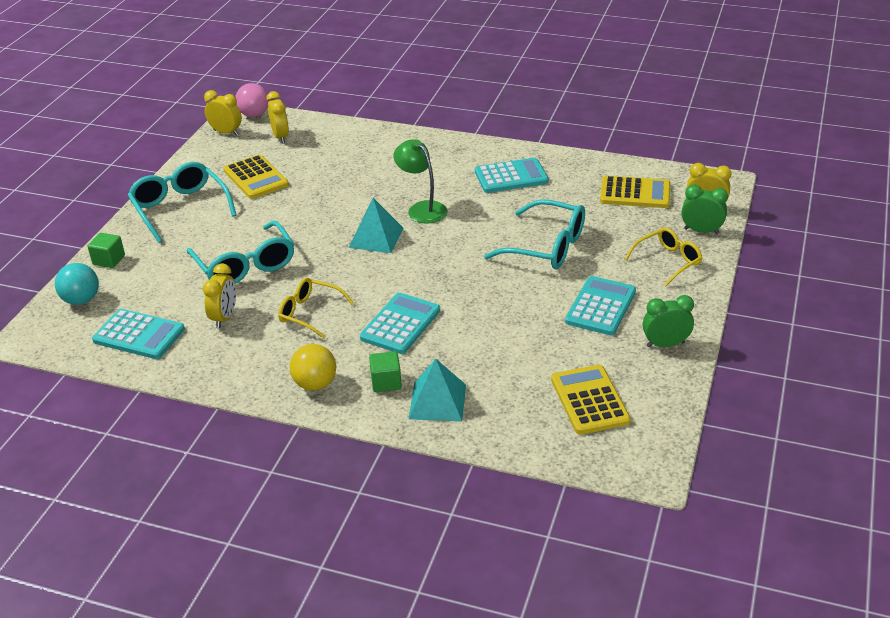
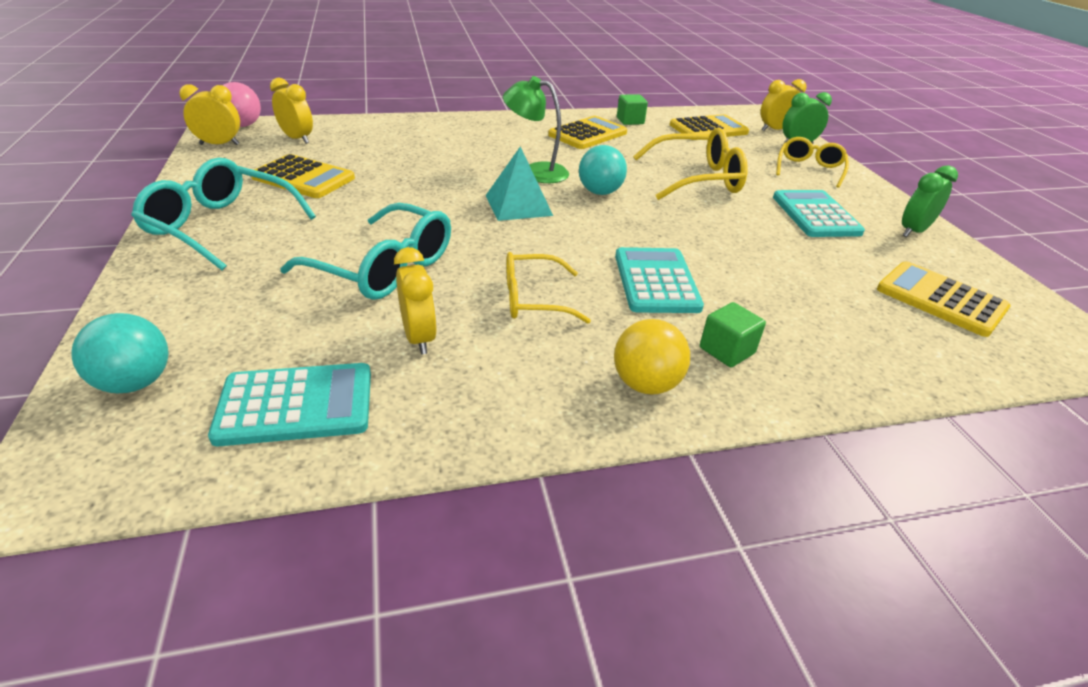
camera: 35 degrees left, 0 degrees up
(109, 260) = (148, 312): green cube -> green cube (630, 121)
(437, 401) = (812, 353): turquoise pyramid -> none
(449, 240) = (600, 192): none -> turquoise ball
(511, 177) = (588, 134): turquoise calculator -> yellow calculator
(546, 247) = (696, 179): turquoise glasses -> yellow glasses

